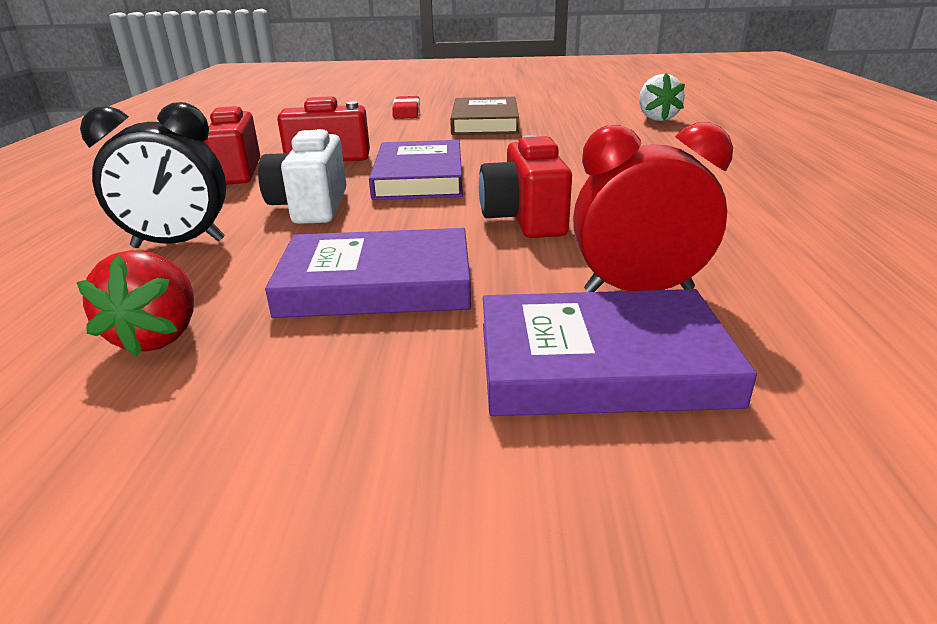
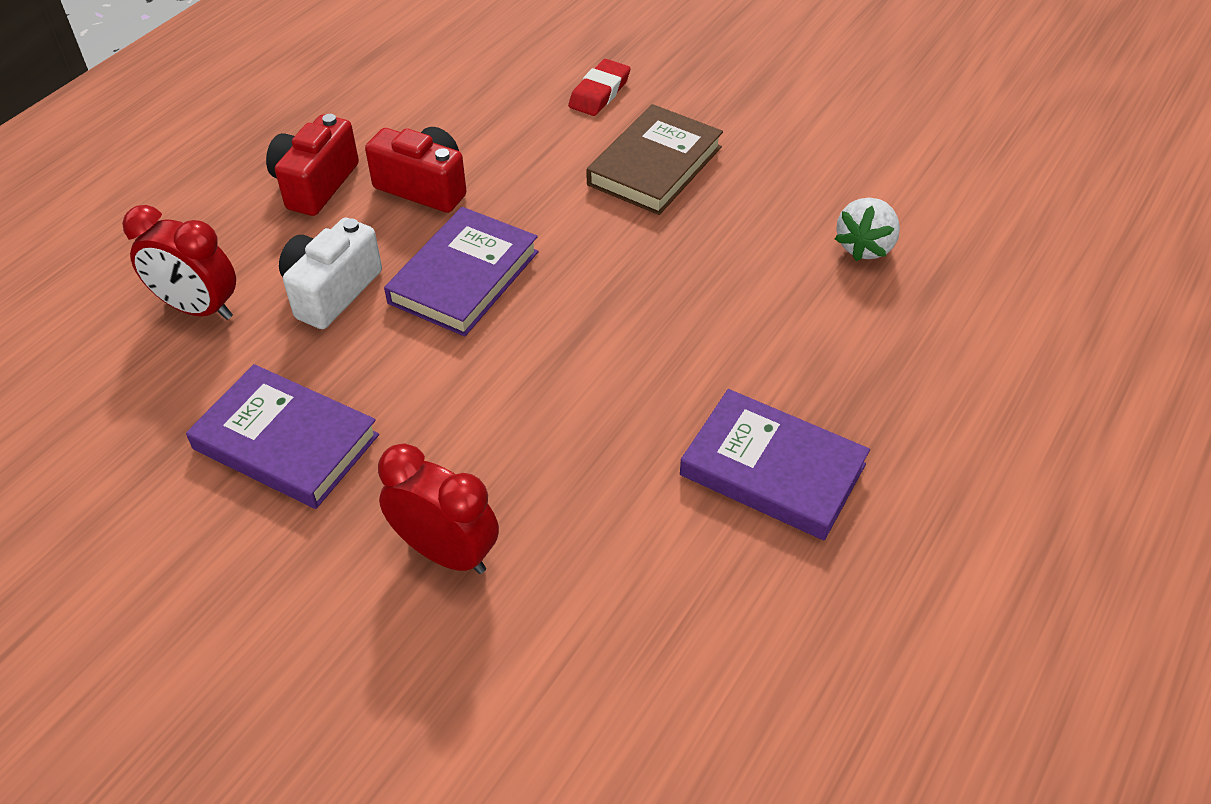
camera: 30 degrees right, 20 degrees up
(158, 336) = (120, 433): red strawberry -> none
(178, 244) = (198, 308): black clock -> red clock
(525, 219) = (477, 404): red camera -> none
(601, 363) = (337, 609): purple book -> purple book (772, 469)

